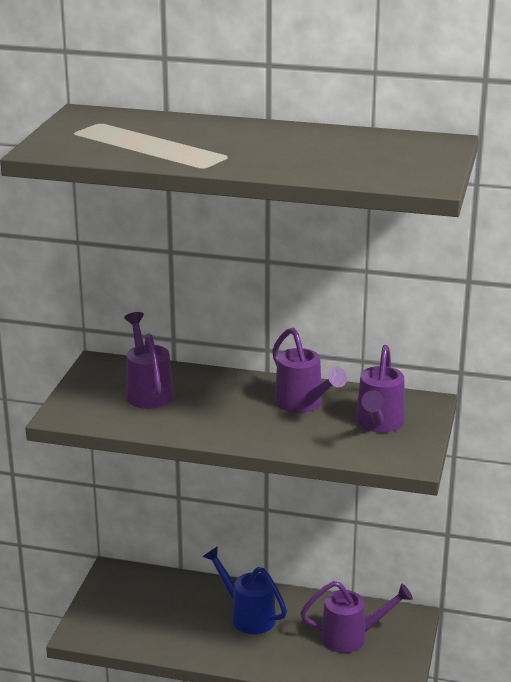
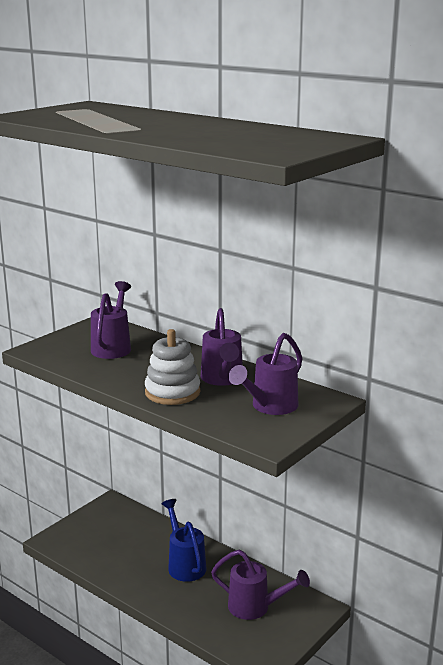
camera: 25 degrees right, 5 degrees down
(268, 431) = (172, 392): none -> white stacking toy

